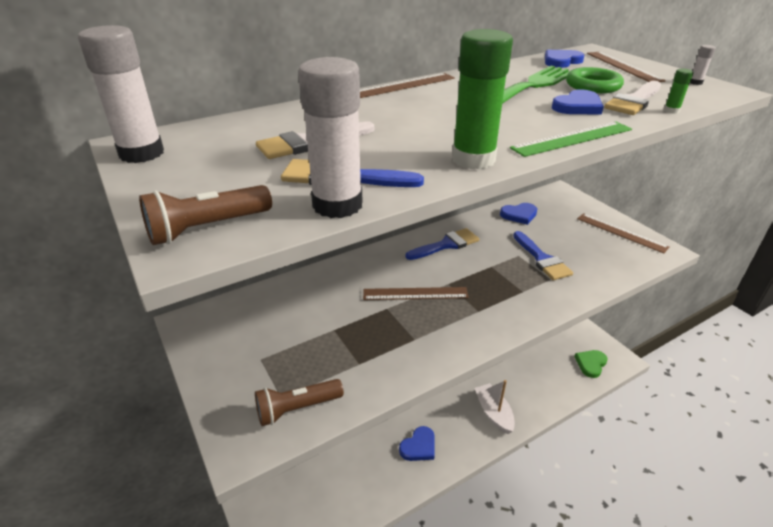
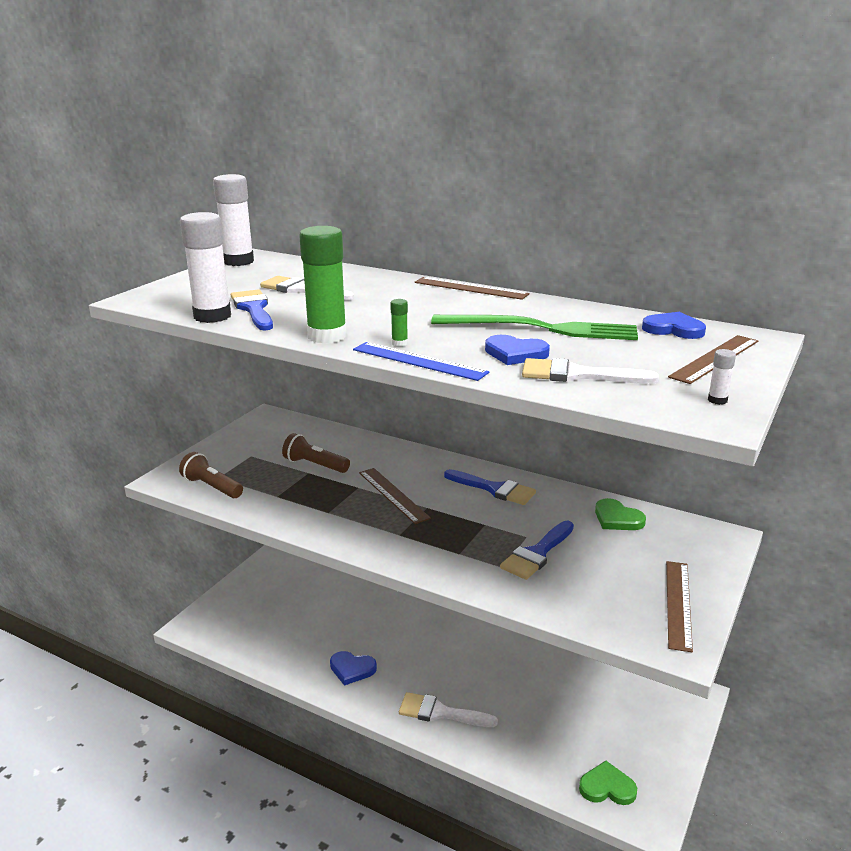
camera: 60 degrees right, 10 degrees down
(207, 228) = (158, 298): brown flashlight -> brown flashlight (314, 465)
(493, 413) = (440, 712): white boat -> white brush
(519, 215) = (617, 518): blue heart -> green heart
(572, 138) = (419, 361): green ruler -> blue ruler
(593, 86) = (601, 352): green ring -> none
(671, 111) = (571, 394): green glue stick -> green glue stick (399, 343)

